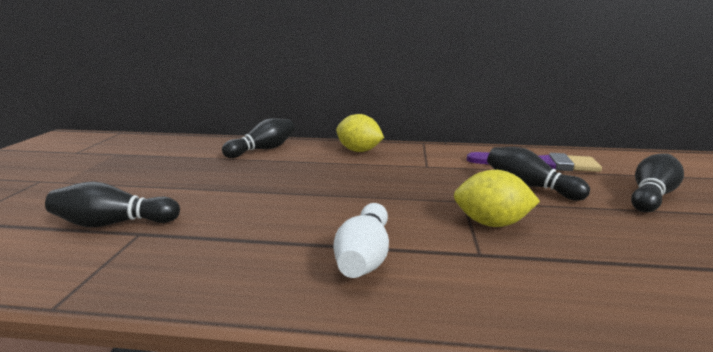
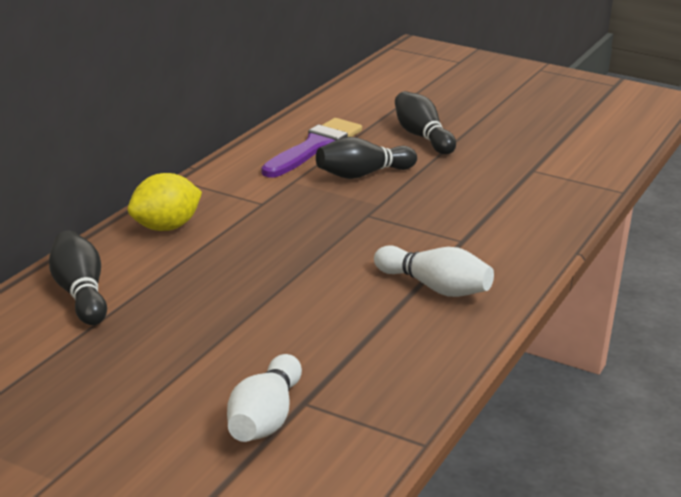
camera: 70 degrees left, 5 degrees up
(115, 223) = (264, 419): black bowling pin -> white bowling pin
(491, 223) = (419, 218): yellow lemon -> none

